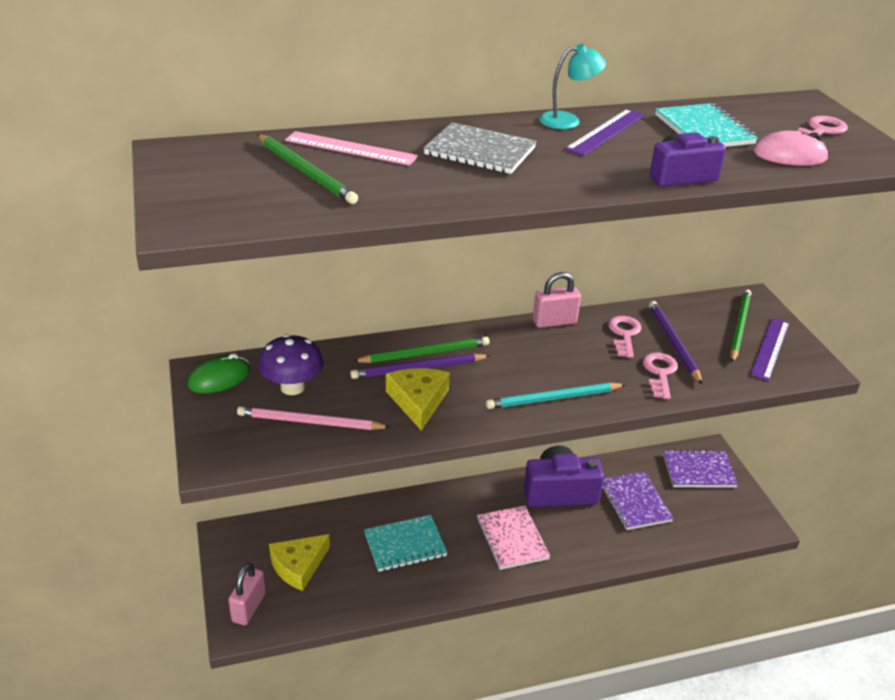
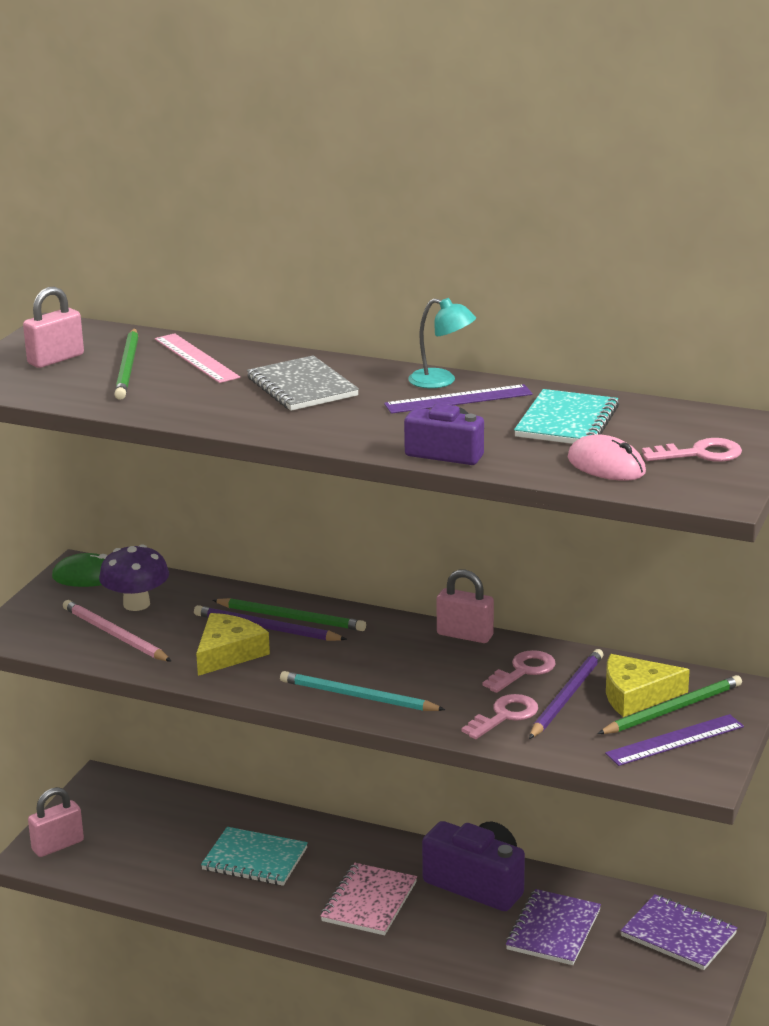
camera: 40 degrees right, 10 degrees down
(225, 181) = (55, 359): none -> pink padlock
(298, 566) = (136, 832): yellow cheese -> yellow cheese (636, 695)

